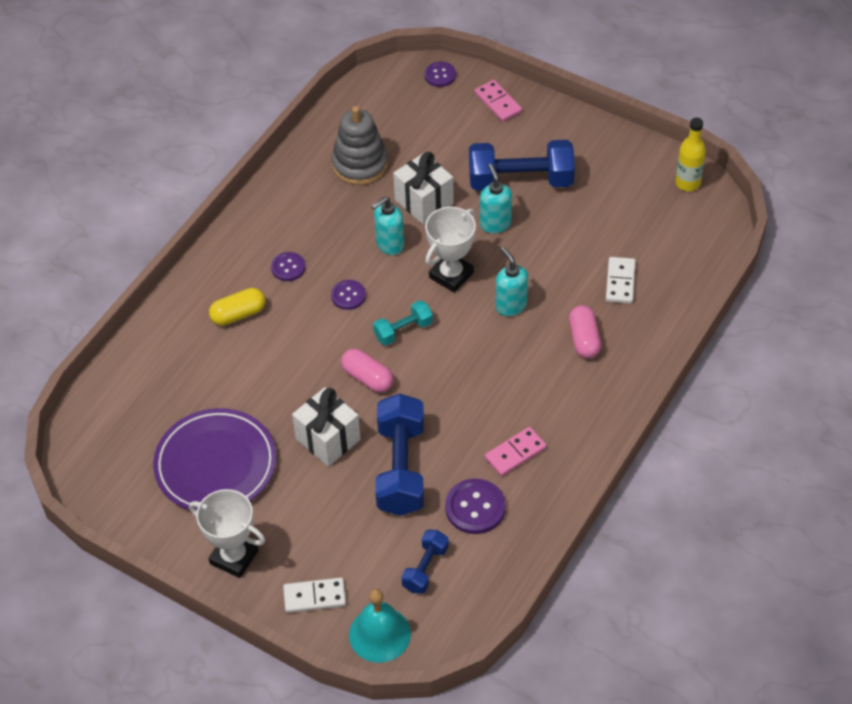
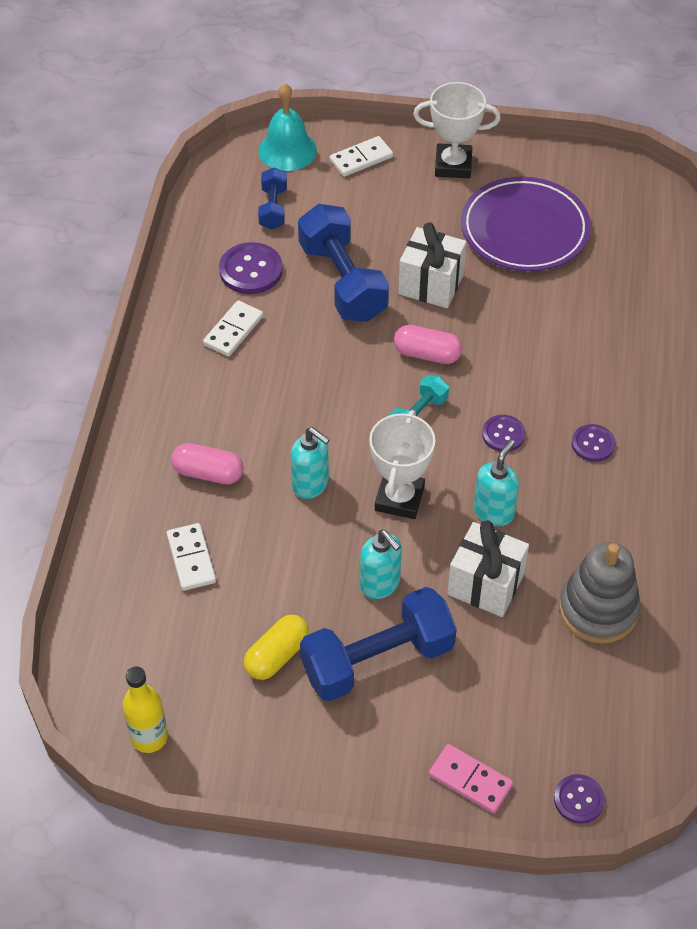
camera: 155 degrees right, 0 degrees up
(238, 314) = (609, 374): yellow capsule -> yellow capsule (277, 655)
(515, 453) = (233, 330): pink domino -> white domino
(584, 339) = (208, 473): pink capsule -> pink capsule turned 45 degrees counterclockwise

